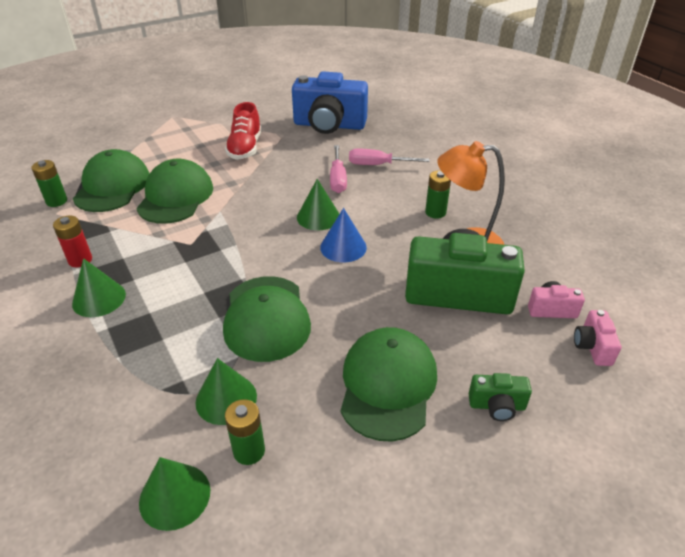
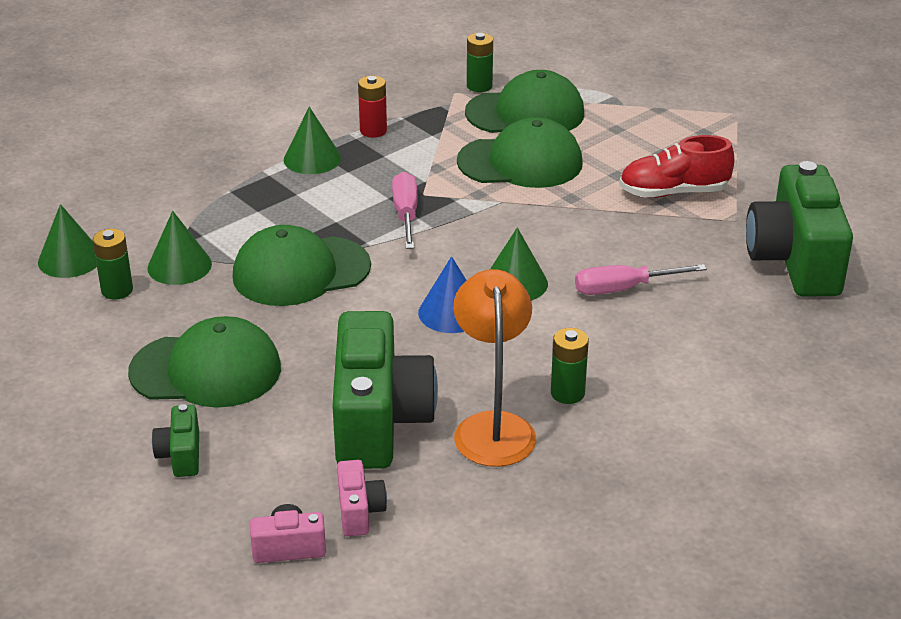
camera: 80 degrees right, 5 degrees down
(329, 125) = (795, 260): blue camera -> green camera
(377, 165) = (685, 324): pink screwdriver -> pink screwdriver (406, 214)

